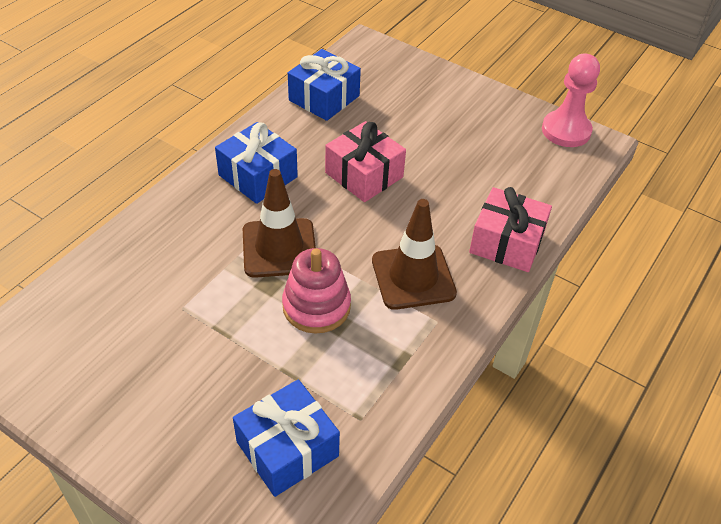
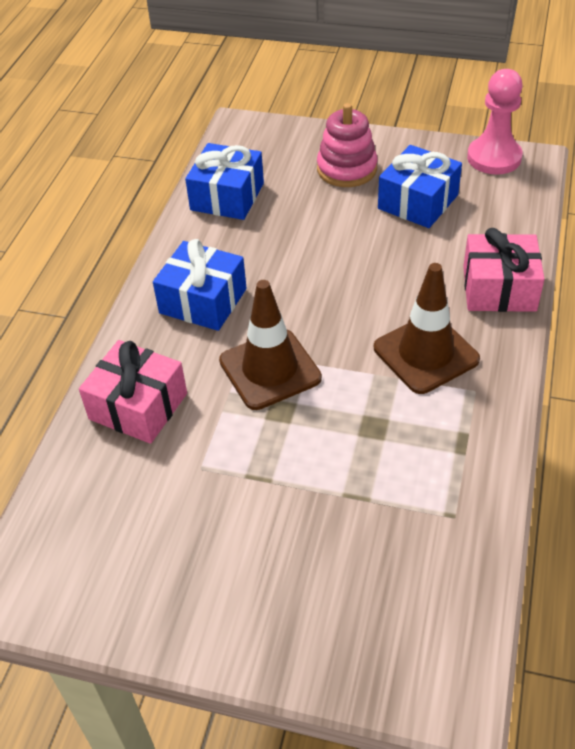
camera: 15 degrees left, 0 degrees up
(287, 449) = (398, 574): blue gift -> blue gift (418, 202)
(316, 306) = (344, 417): pink stacking toy -> pink stacking toy (347, 169)
(364, 175) = (316, 265): pink gift -> pink gift (138, 406)

